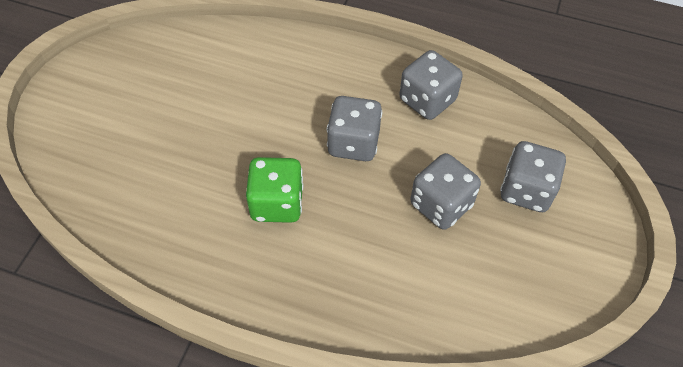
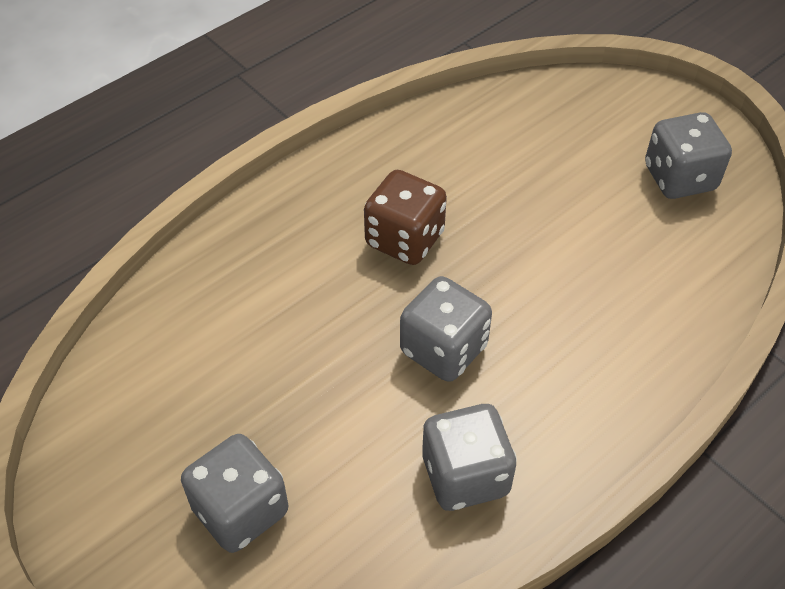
camera: 120 degrees right, 5 degrees down
(277, 203) = (404, 239): green dice -> brown dice
(441, 205) = (291, 397): grey dice -> grey dice (679, 178)

